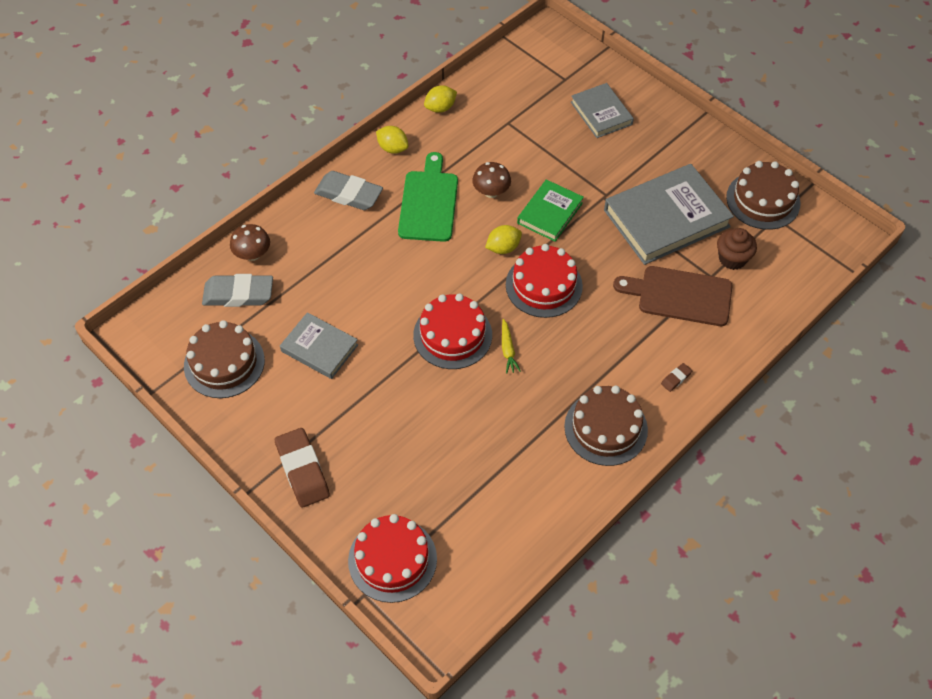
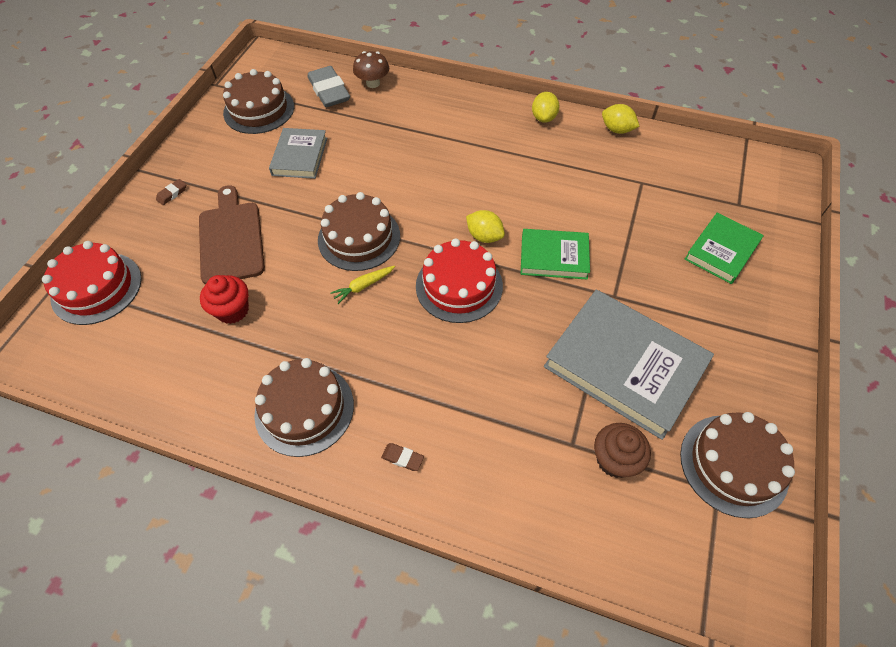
camera: 65 degrees right, 0 degrees up
(302, 470) = (172, 194): brown eraser -> brown eraser, size x0.44
(349, 194) = (472, 111): grey eraser -> none
(429, 202) = (501, 164): green cutting board -> none
(452, 335) = (359, 238): red cake -> brown cake
(481, 453) = (232, 310): none -> red cupcake
(491, 192) = (546, 202): brown mushroom -> none
(601, 113) = (721, 251): grey book -> green book
(680, 295) = (523, 419): brown cutting board -> brown cutting board (231, 239)

